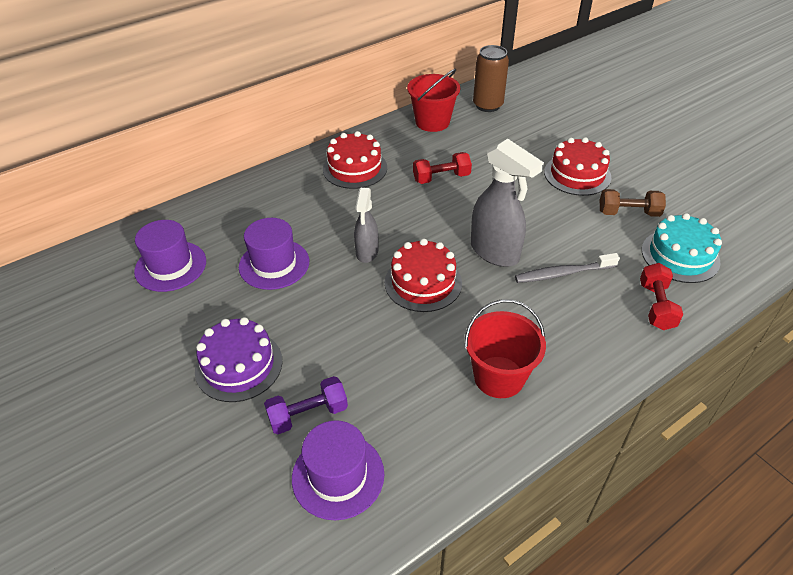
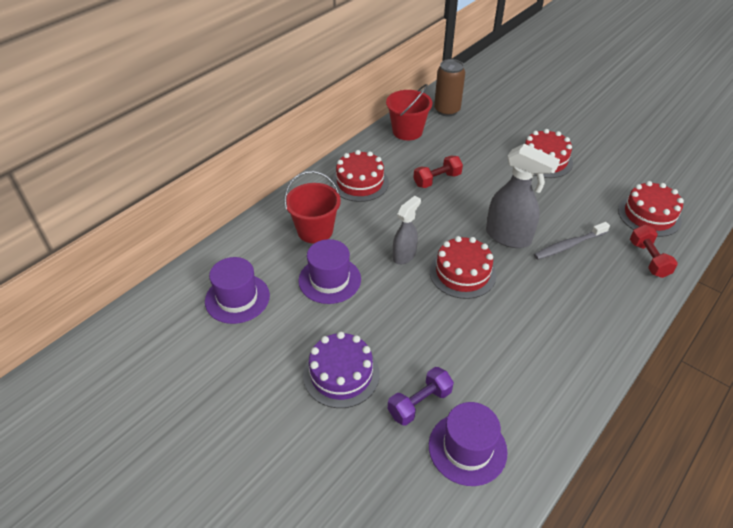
camera: 15 degrees left, 0 degrees up
(367, 252) = (404, 255): grey spray bottle -> grey spray bottle turned 135 degrees counterclockwise
(499, 377) = (556, 340): red bucket -> red bucket (315, 231)
(628, 213) = (597, 186): brown dumbbell -> none
(680, 256) = (649, 215): turquoise cake -> red cake

